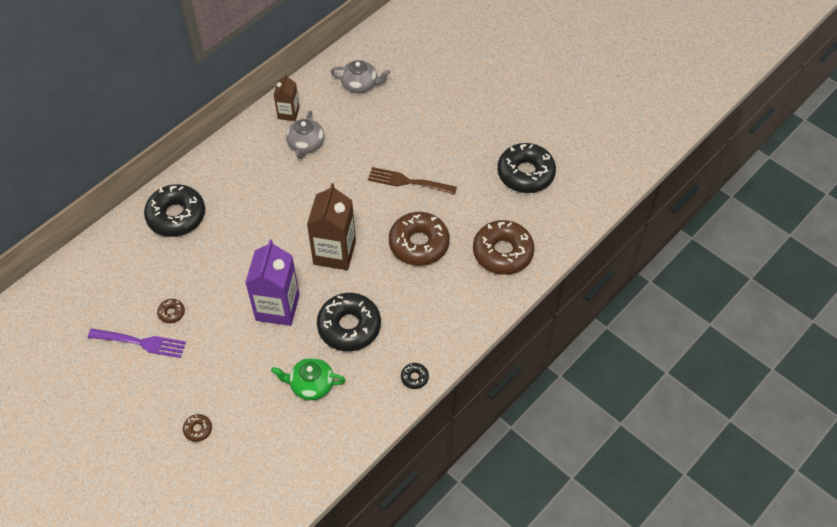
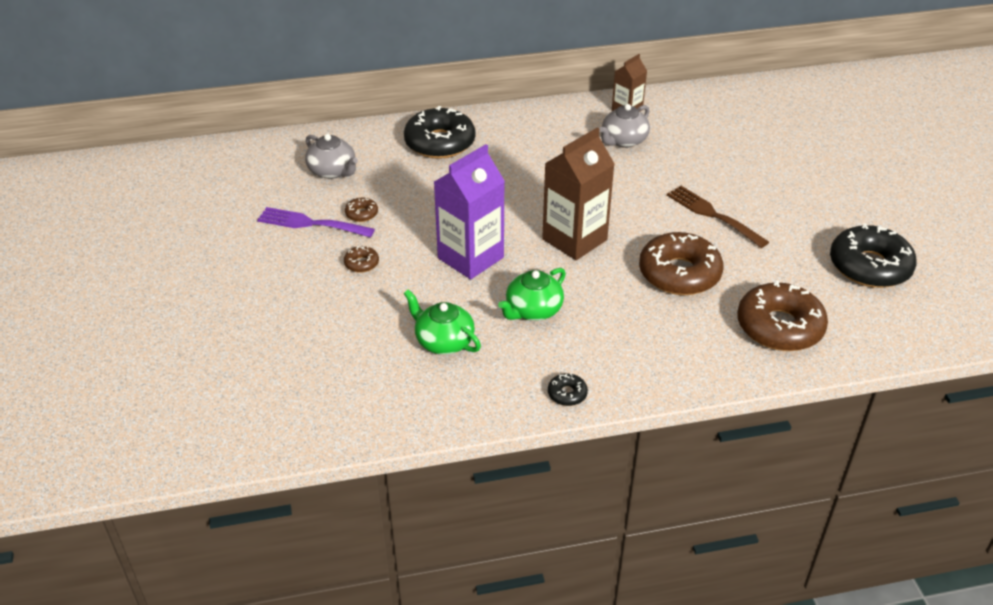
camera: 35 degrees right, 15 degrees down
(141, 342) = (310, 223): purple fork -> purple fork turned 150 degrees clockwise
(198, 429) = (292, 320): brown donut -> brown donut (361, 263)
(349, 326) = (533, 310): black donut -> green teapot
(360, 85) = (726, 116): grey teapot -> grey teapot (332, 171)

